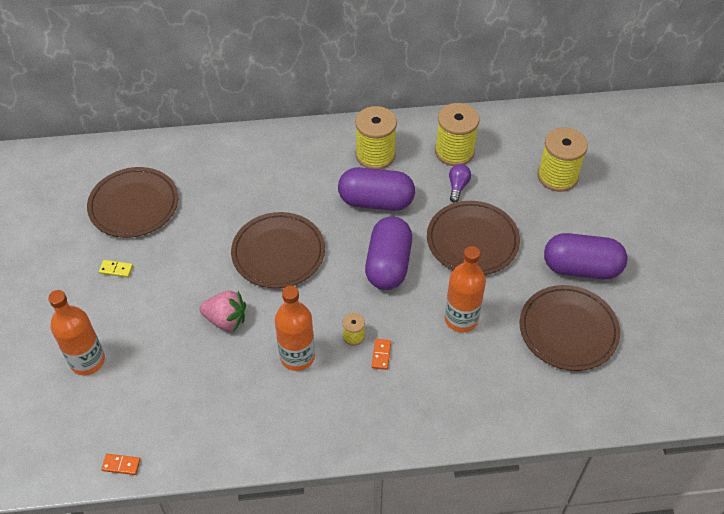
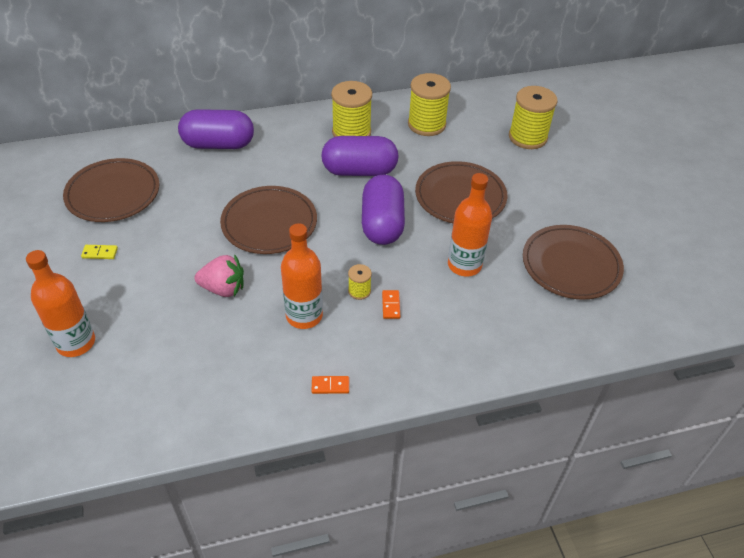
camera: 10 degrees left, 5 degrees down
(121, 465) = (124, 444): orange domino -> orange domino (330, 386)
(457, 186) = (436, 152): purple light bulb -> none
(581, 268) = (569, 210): purple capsule -> purple capsule (218, 144)

